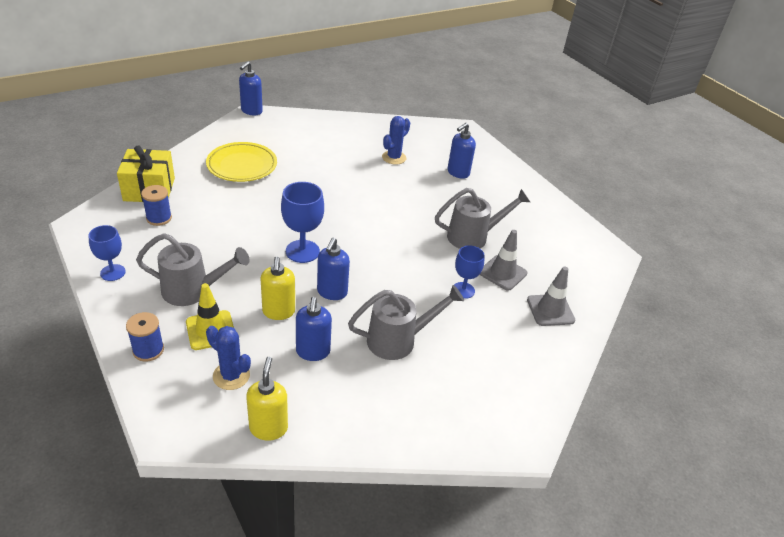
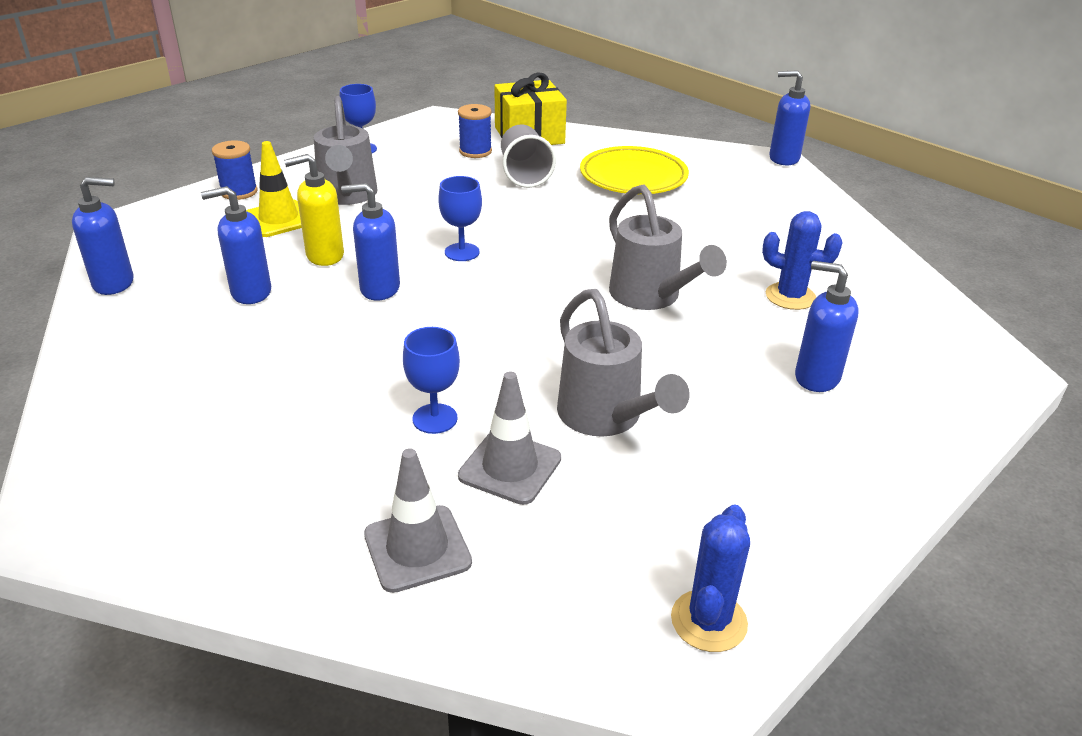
camera: 80 degrees right, 5 degrees down
(211, 205) = (524, 174): none -> grey cup
(231, 376) = (201, 245): blue cactus -> blue cactus (708, 621)
(268, 428) = (114, 283): yellow soap dispenser -> blue soap dispenser
(302, 251) = (462, 252): blue goblet -> blue goblet, size x0.65
(398, 340) = (287, 361): grey watering can -> grey watering can (651, 296)

